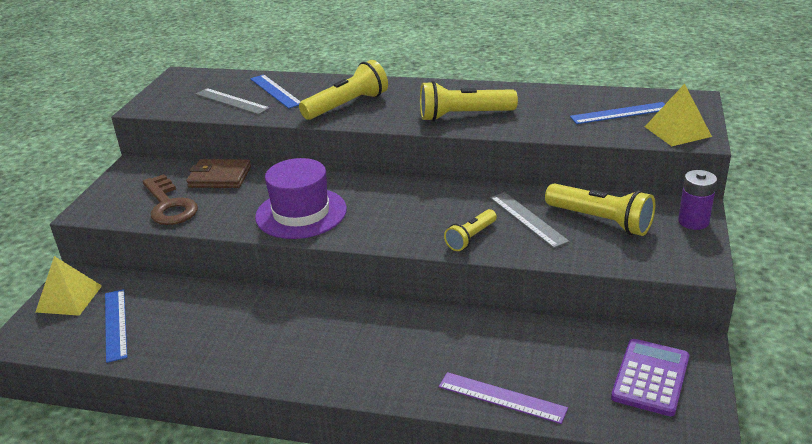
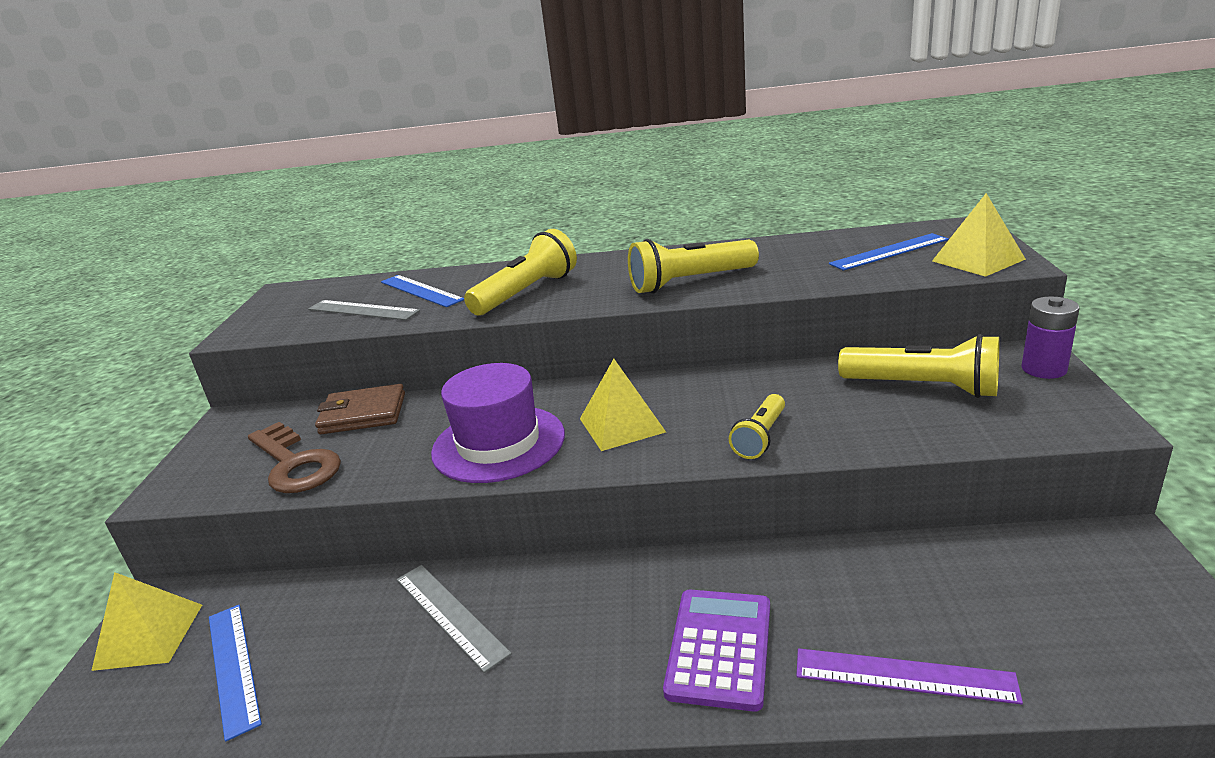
camera: 10 degrees left, 5 degrees down
(385, 214) = (622, 425): none -> yellow pyramid
(527, 219) = (823, 400): grey ruler -> grey ruler (450, 615)
(650, 377) = (1101, 598): purple calculator -> purple calculator (719, 648)

